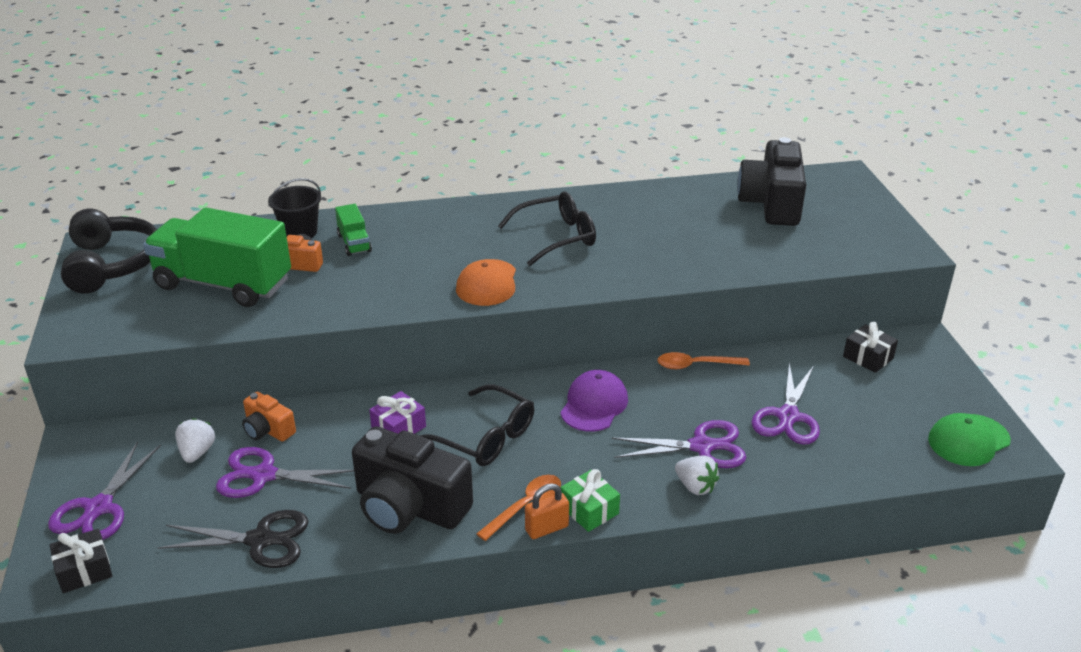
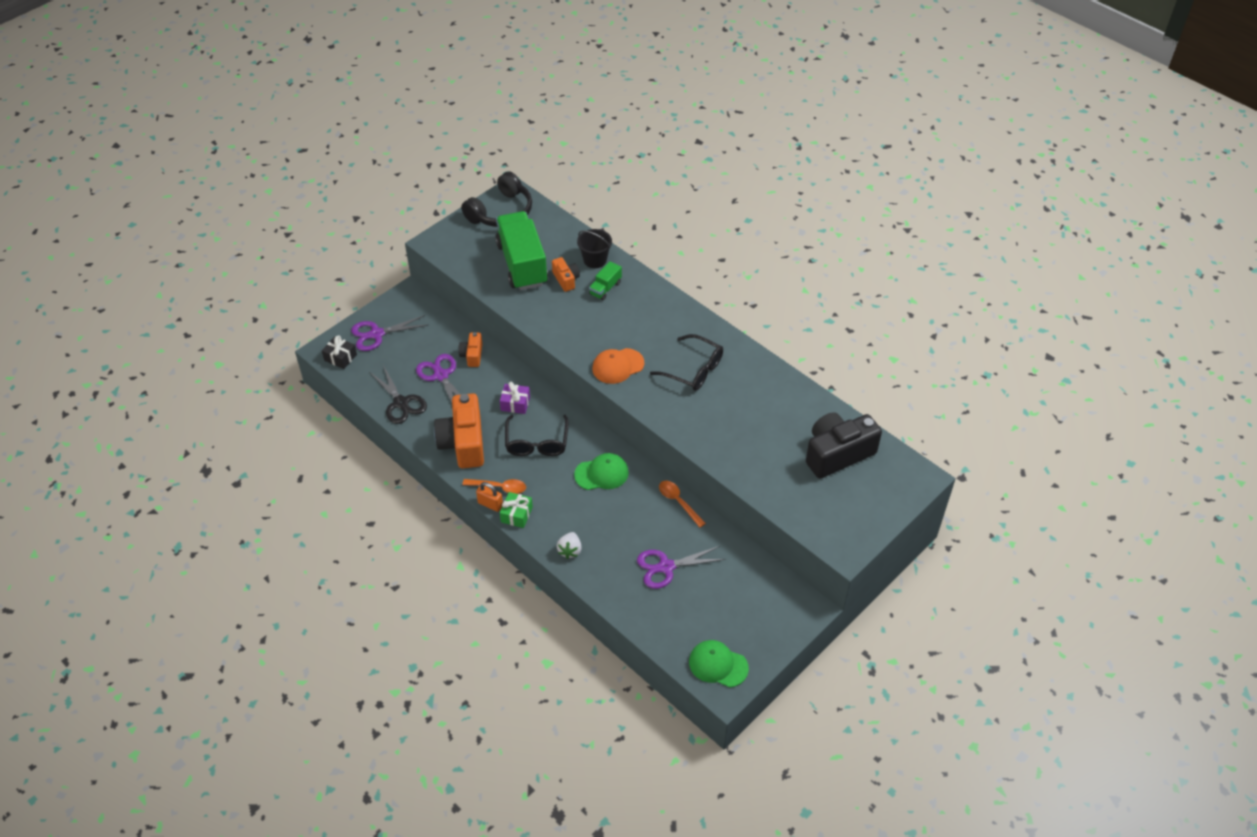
camera: 55 degrees right, 15 degrees up
(197, 452) = (436, 341): white strawberry -> none
(409, 506) = (463, 443): black camera -> orange camera
(594, 405) = (601, 473): purple cap -> green cap
(702, 446) = (605, 538): purple scissors -> none
(868, 357) = (763, 584): black gift -> none

